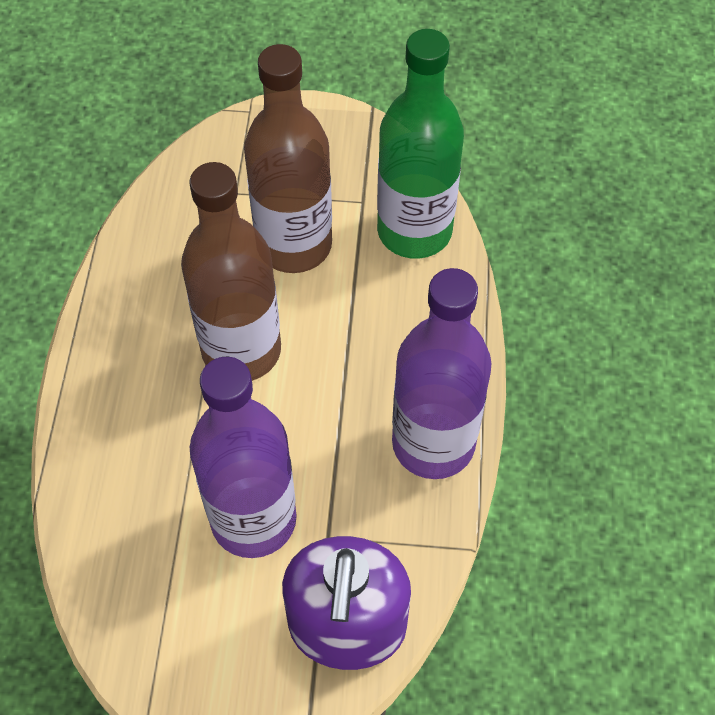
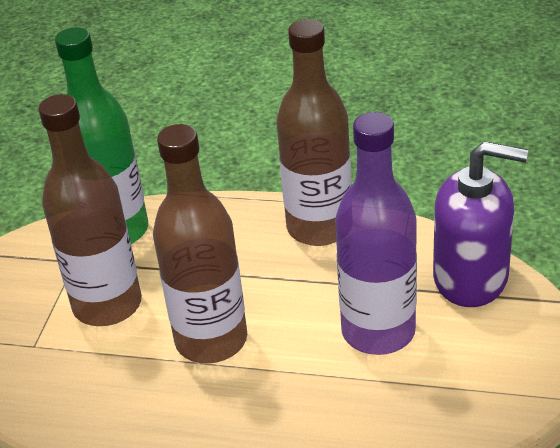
camera: 80 degrees left, 20 degrees down
(433, 443) = (319, 227): purple bottle -> brown bottle

